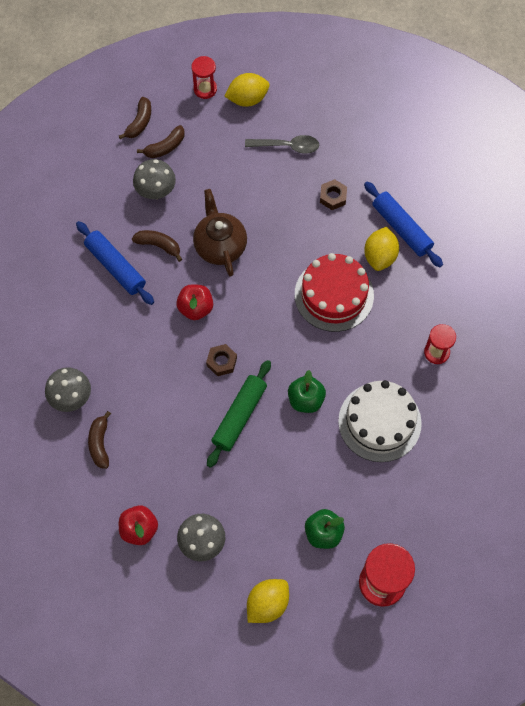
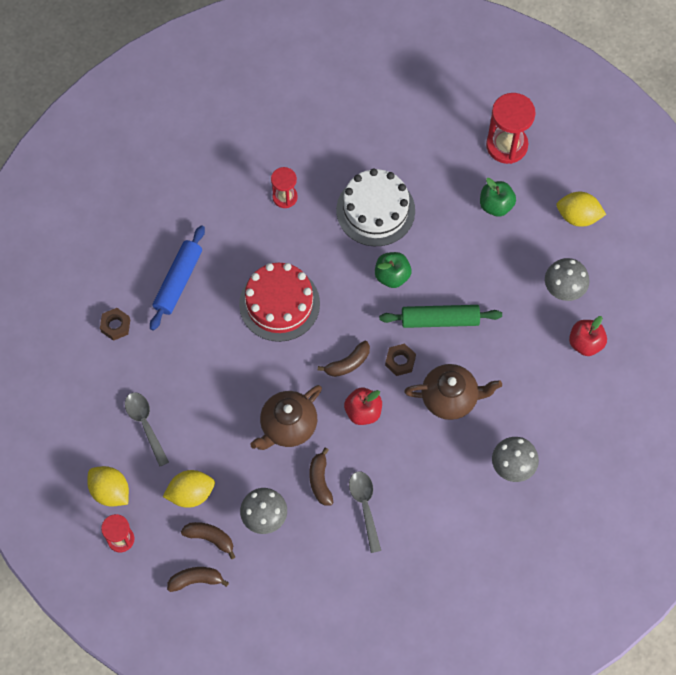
camera: 120 degrees left, 0 degrees up
(100, 443) = (536, 418): brown banana -> brown banana (348, 363)
(115, 266) = (365, 506): blue rolling pin -> grey spoon
(163, 383) = (450, 398): none -> brown teapot
(333, 197) = (178, 355): brown nut -> brown nut (115, 326)
(380, 256) = (218, 285): yellow lemon -> yellow lemon (191, 494)

